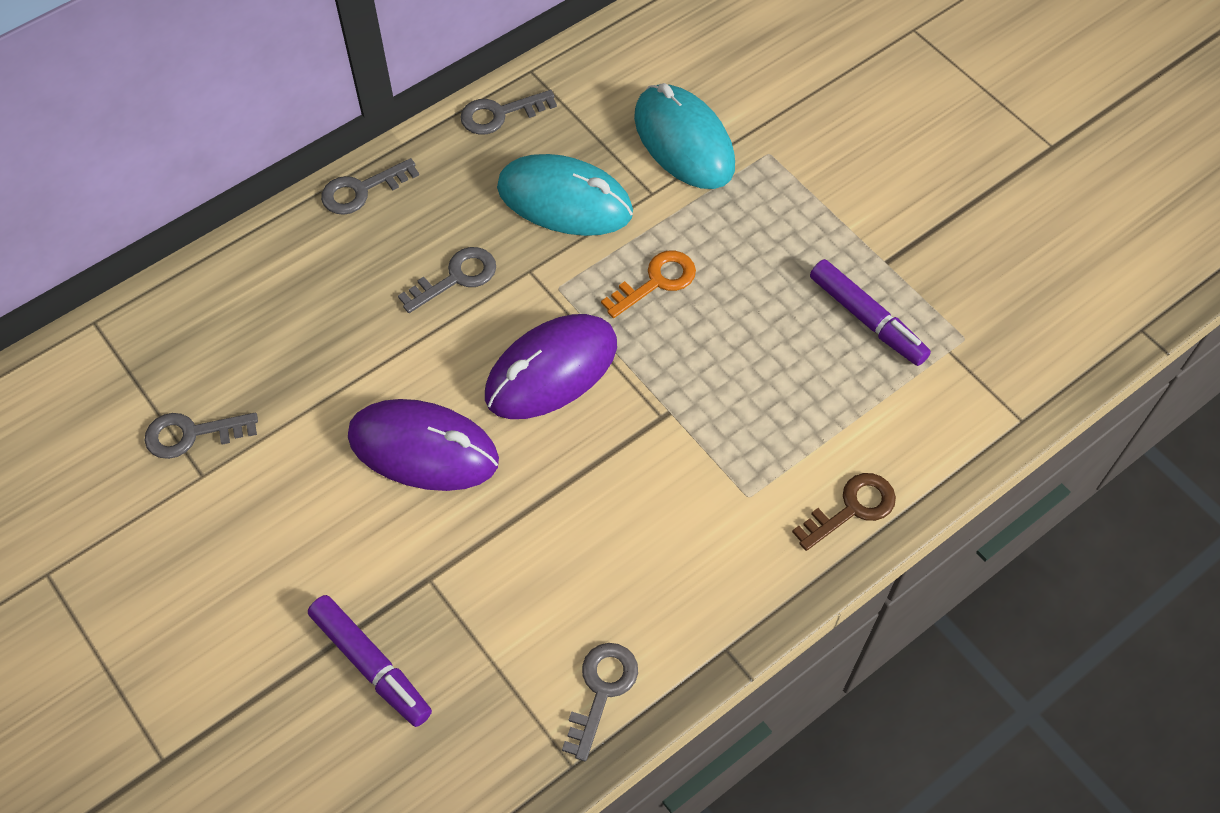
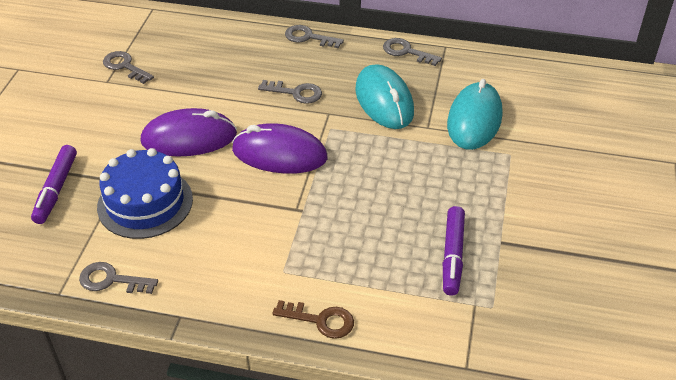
camera: 50 degrees right, 15 degrees down
(423, 449) = (189, 138): purple mouse -> purple mouse turned 75 degrees counterclockwise
(498, 573) = (145, 203): none -> blue cake
(601, 691) = (111, 280): grey key -> grey key turned 150 degrees counterclockwise
(656, 281) = (376, 160): orange key -> none

